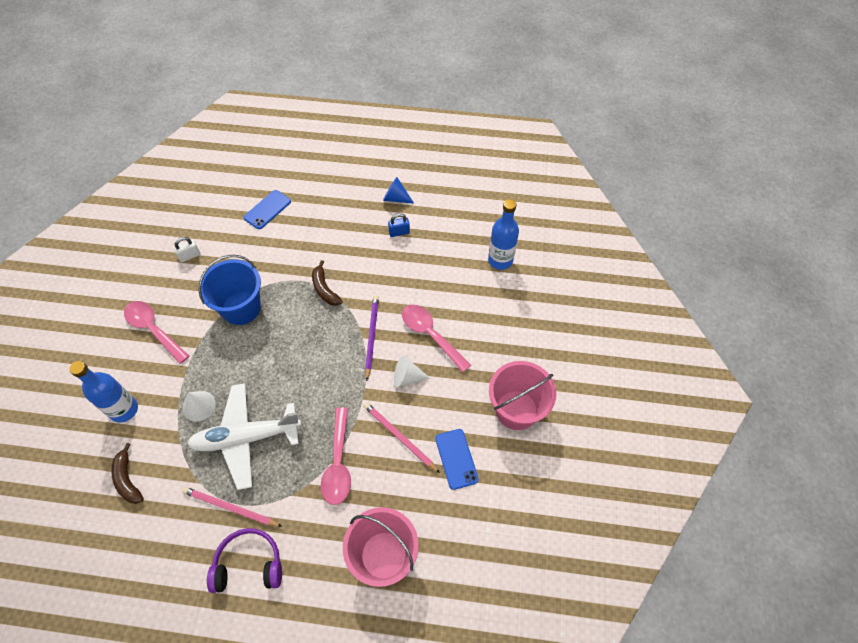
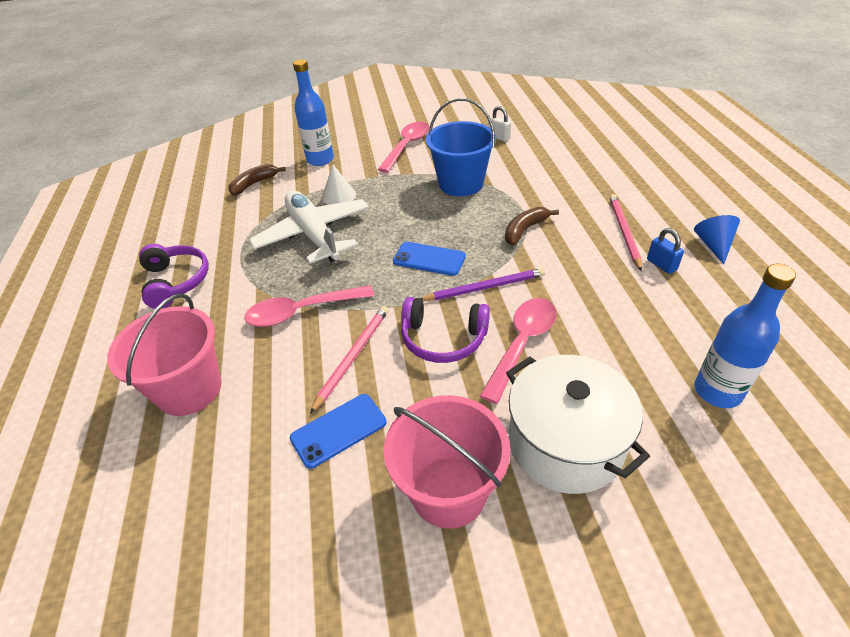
camera: 75 degrees right, 15 degrees down
(230, 507) = (235, 250): pink pencil -> pink pencil (624, 232)
(267, 209) = (595, 160): blue phone -> blue phone (429, 259)
(407, 377) = (443, 339): white cone -> purple headphones
(506, 343) = (565, 443): none -> white pot

